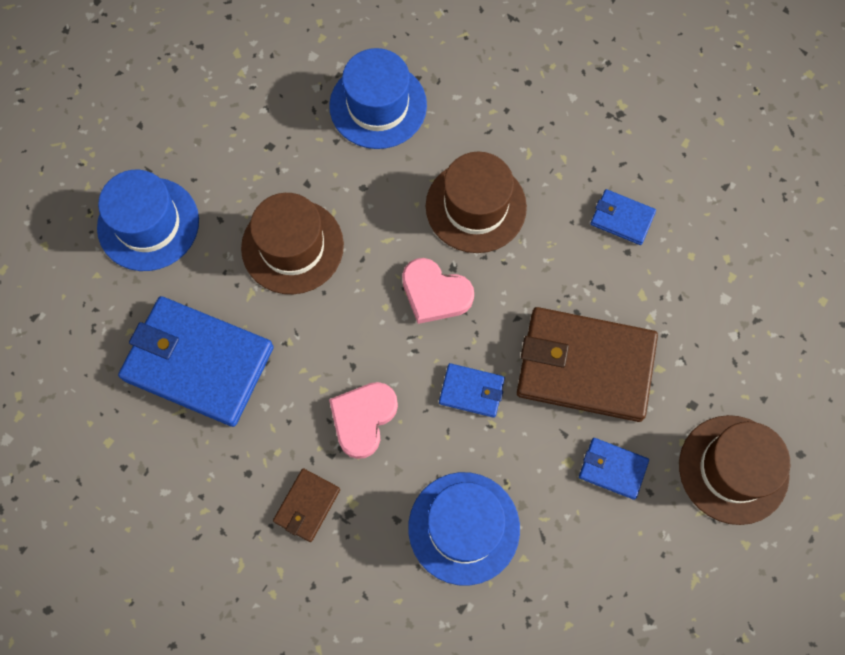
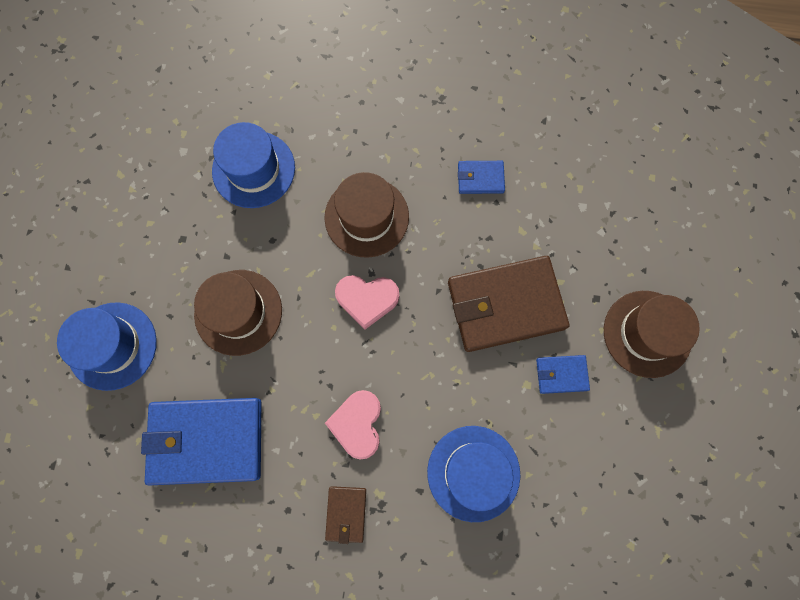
camera: 25 degrees left, 5 degrees up
(471, 391) = (430, 364): blue wallet -> none

